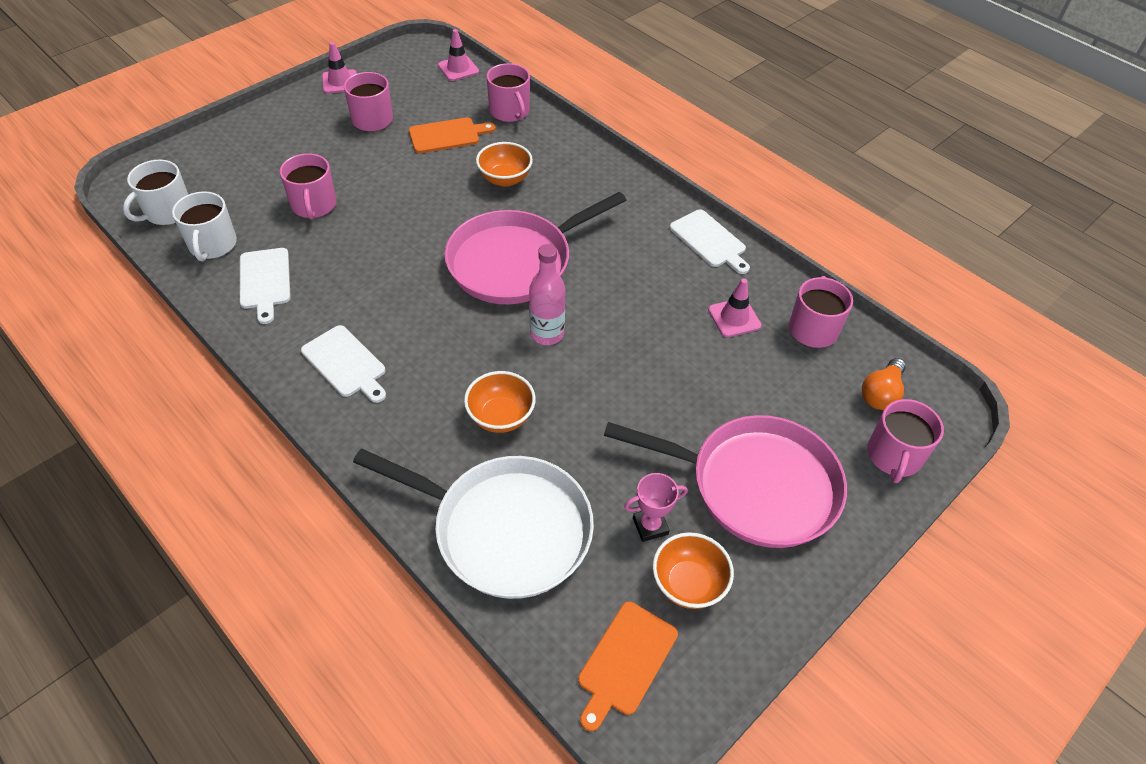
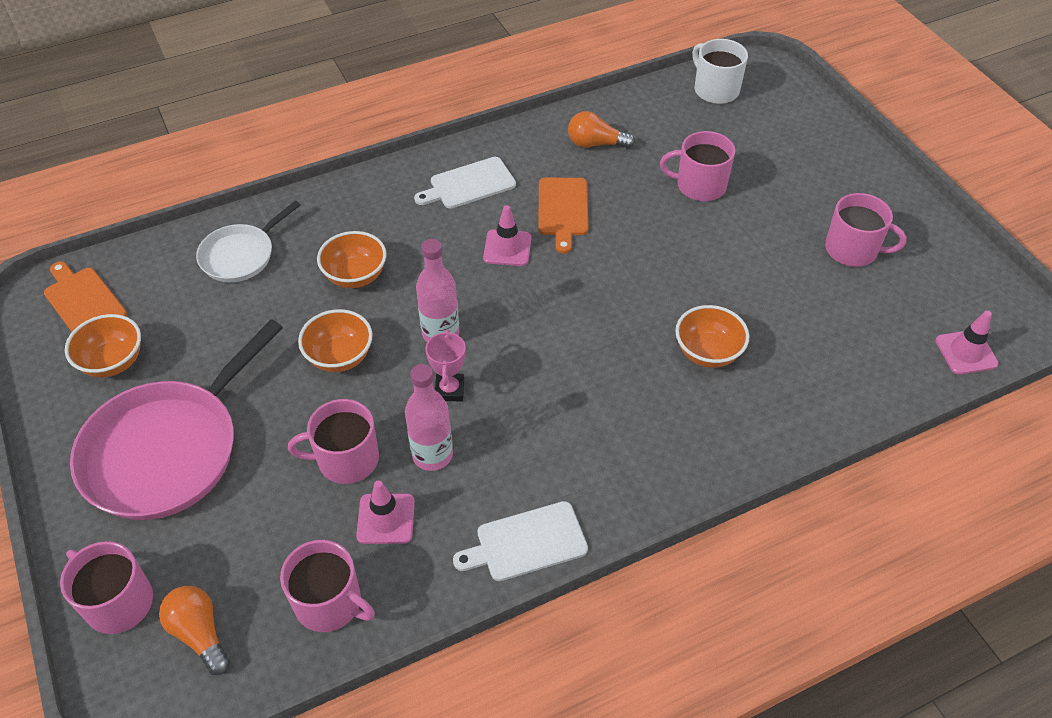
camera: 110 degrees right, 0 degrees up
(212, 245) = (658, 115): white mug -> none
(265, 281) = (595, 144): white cutting board -> orange light bulb
(340, 82) = (937, 230): pink traffic cone -> pink traffic cone (507, 248)
(447, 135) = (808, 313): orange cutting board -> orange cutting board (563, 210)
(505, 529) = (240, 255): white pan -> white pan, size x0.55
(510, 111) = (854, 389): pink mug -> pink mug (346, 459)
(515, 262) = (557, 330): pink pan -> none
(601, 396) = (340, 357): none -> orange bowl
(650, 526) = (181, 352): pink trophy -> pink trophy (449, 390)
(667, 307) = (432, 455): none -> pink bottle

